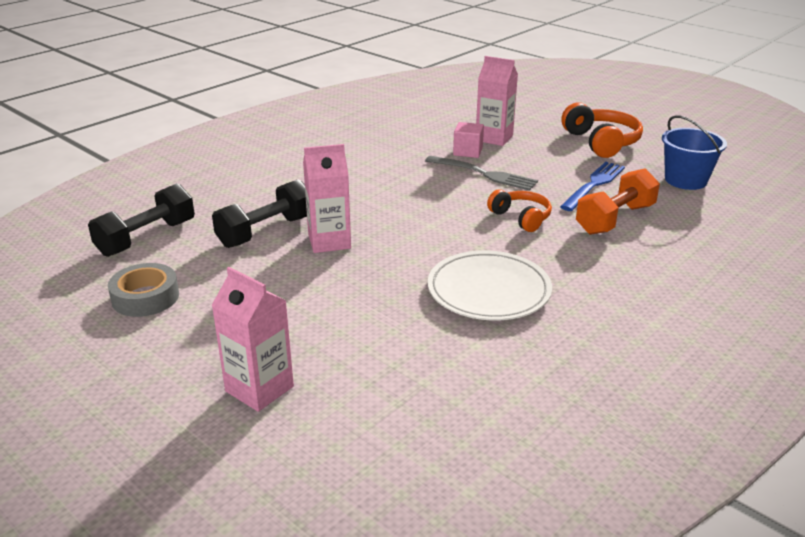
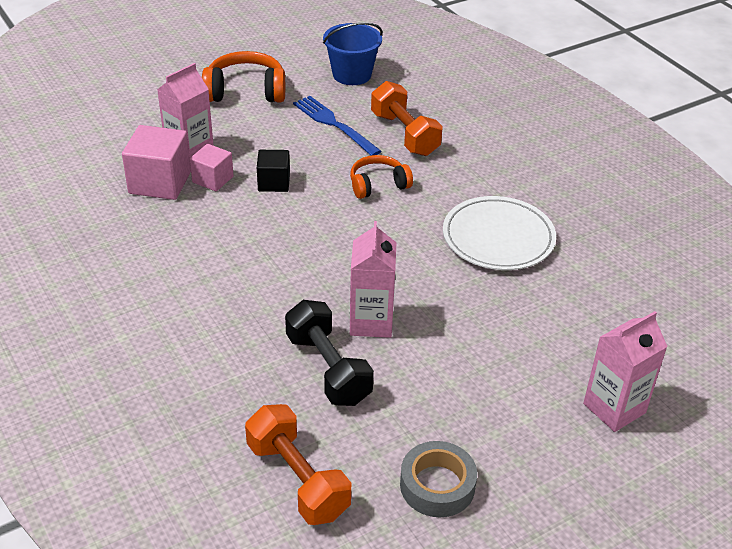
camera: 75 degrees left, 10 degrees up
(147, 238) = (298, 479): black dumbbell -> orange dumbbell
(448, 135) = (160, 182): none -> pink cube
(484, 174) = (274, 182): grey fork -> black cube

